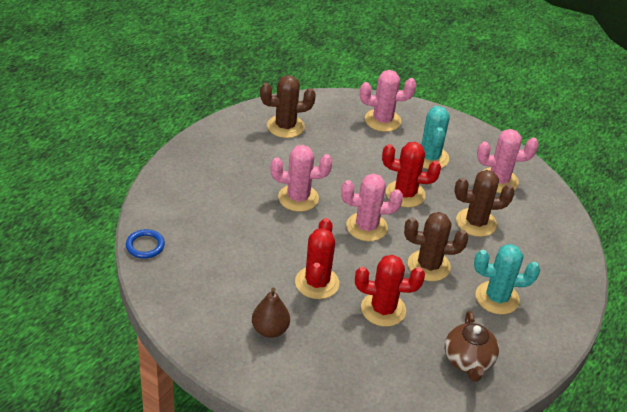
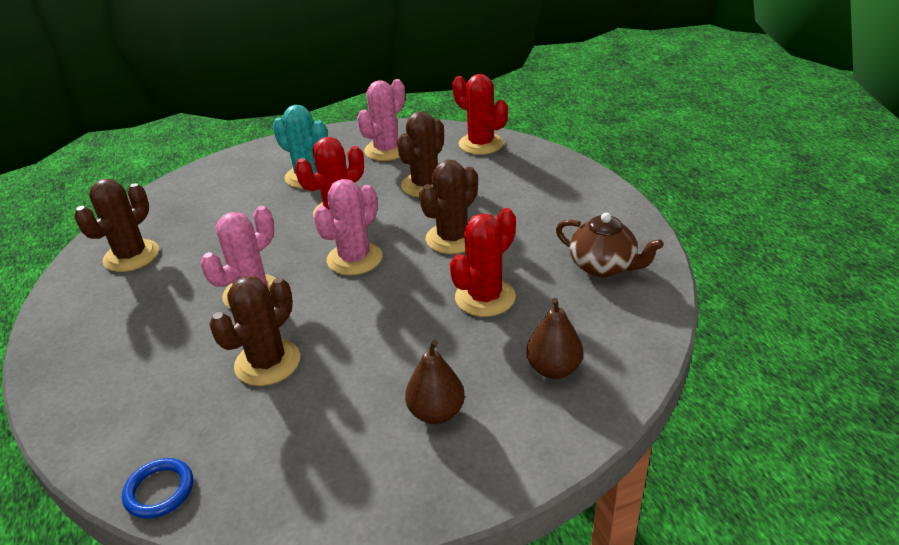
camera: 50 degrees left, 5 degrees down
(251, 237) = (267, 363): none -> brown cactus
(317, 283) = (398, 335): red cactus -> red cactus (481, 144)
(345, 371) = (553, 369): none -> brown pear
(382, 120) = (220, 184): pink cactus -> none
(497, 298) = (534, 213): turquoise cactus -> none

